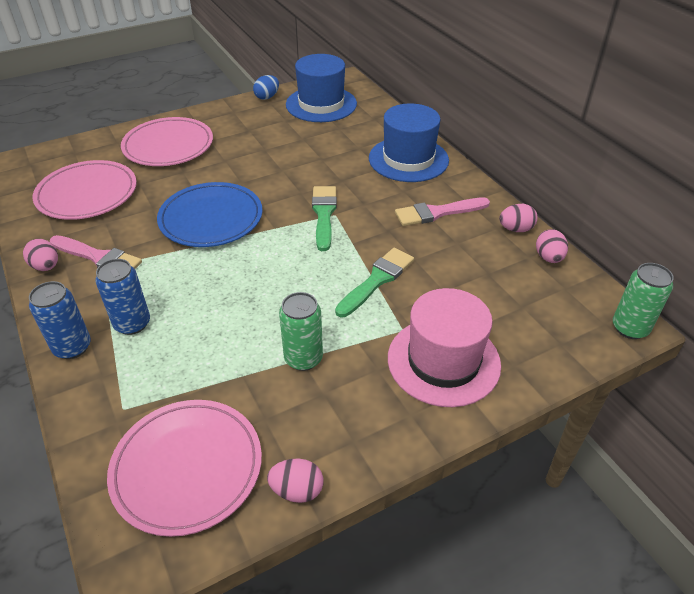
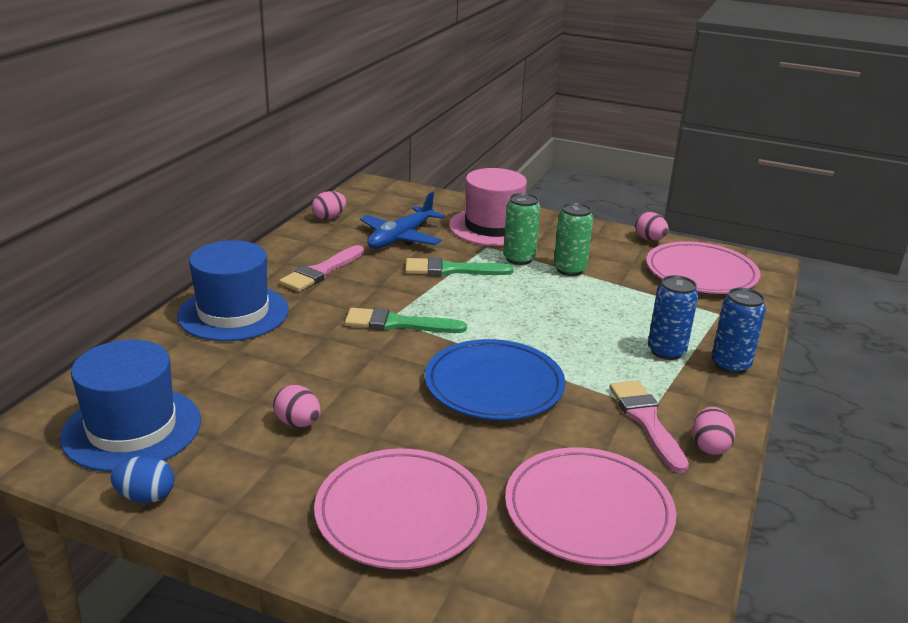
camera: 130 degrees left, 15 degrees down
(324, 214) = (398, 324): green brush -> green brush turned 45 degrees clockwise
(437, 213) = (321, 271): pink brush -> pink brush turned 90 degrees clockwise
(468, 282) = (401, 237): none -> blue plane
(515, 229) = (304, 235): pink egg -> pink egg (298, 423)
(630, 328) = (374, 184): green can -> green can (519, 259)

